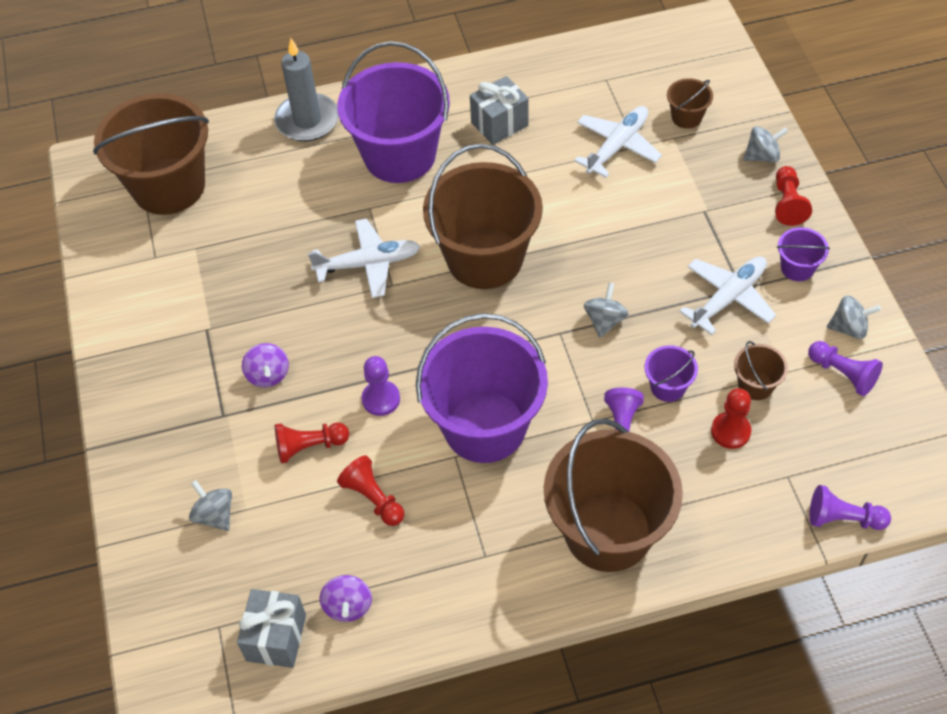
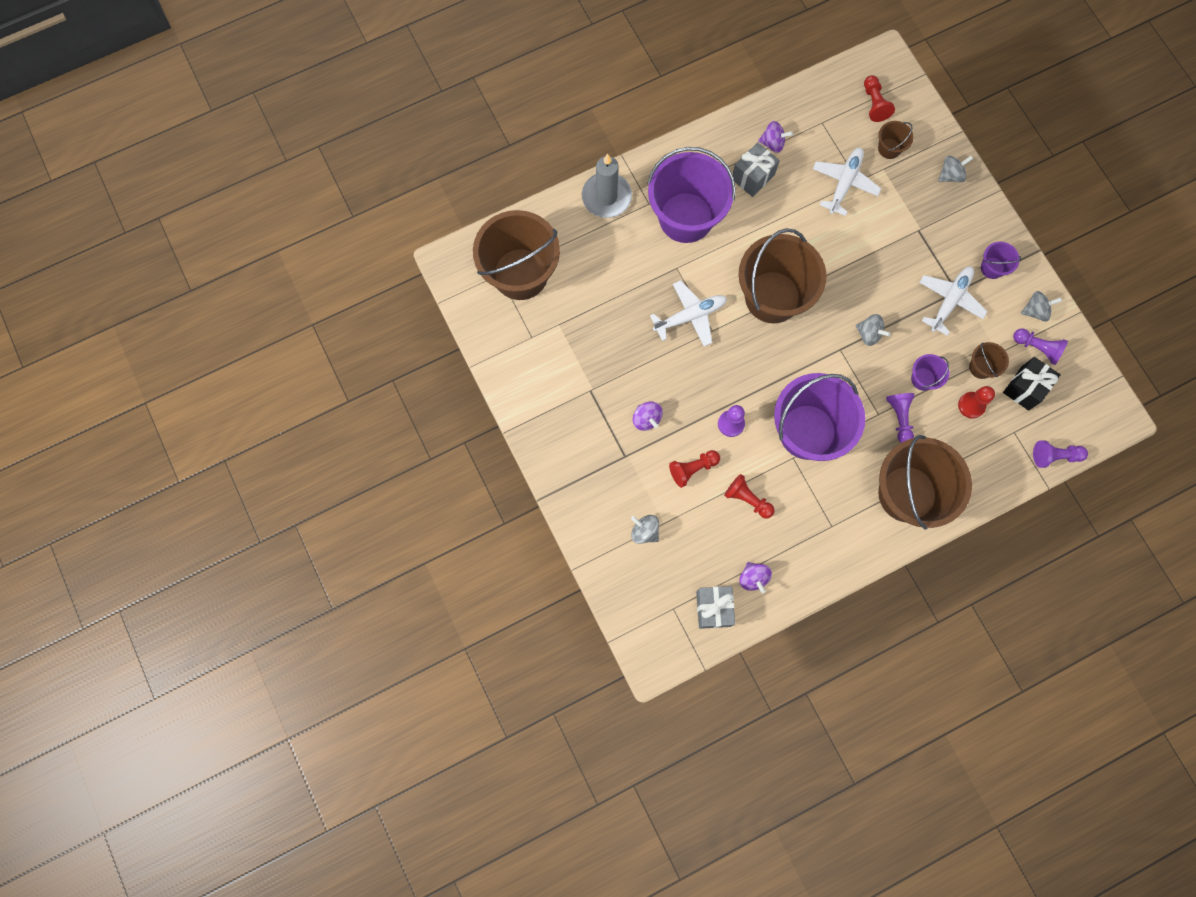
camera: 15 degrees left, 20 degrees up
(536, 93) = (773, 143): none -> purple spinning top
(604, 320) = (869, 334): grey spinning top -> grey spinning top turned 120 degrees clockwise
(787, 203) = (976, 214): red pawn -> red pawn (874, 104)
(814, 422) = (1025, 388): none -> black gift

